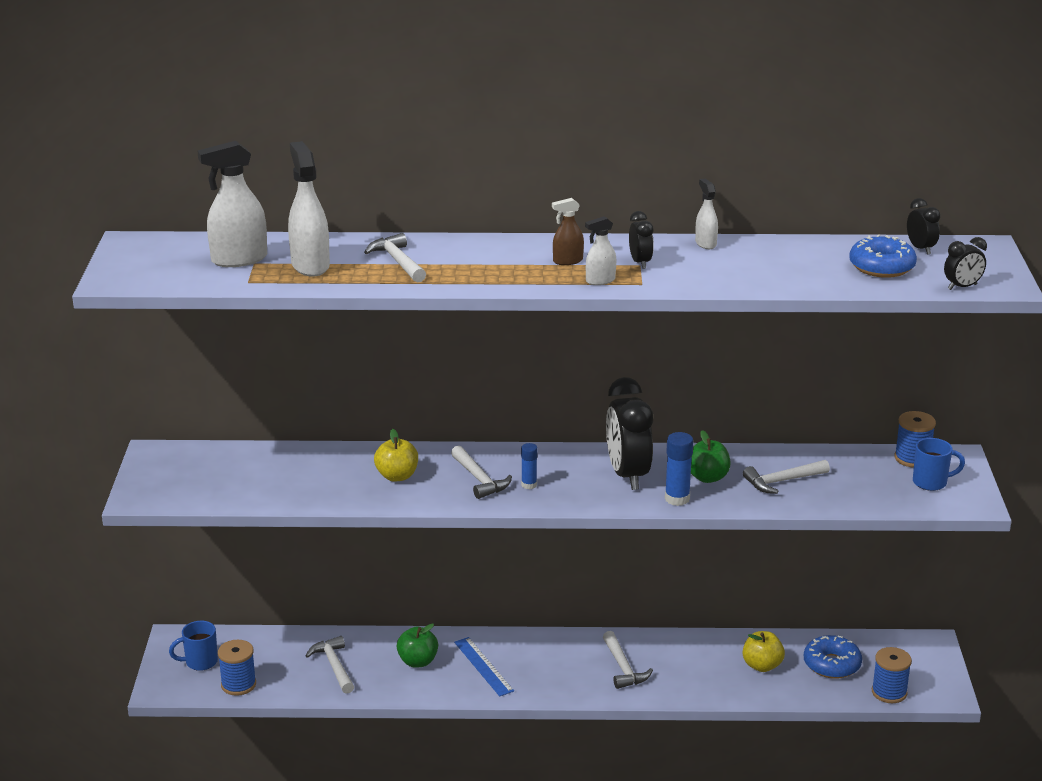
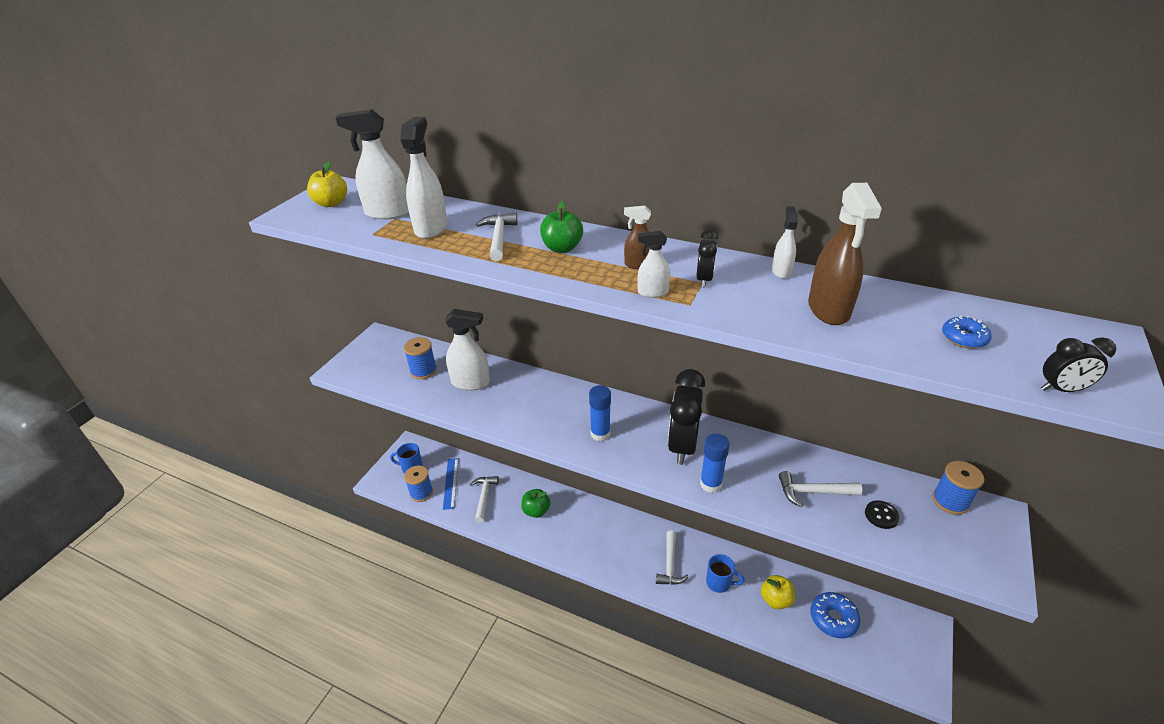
camera: 25 degrees right, 10 degrees up
(331, 473) = (471, 382): none -> white spray bottle
(397, 476) = (512, 398): yellow apple -> yellow apple (331, 203)
(479, 479) = (567, 417): white hammer -> none
(483, 666) = (575, 529): blue ruler -> blue ruler (451, 483)
(529, 485) = (600, 434): blue glue stick -> blue glue stick, size x1.57
(707, 477) = (748, 468): green apple -> green apple (562, 248)
(765, 266) = (828, 310): none -> brown spray bottle
(854, 484) = (881, 515): none -> black button
(881, 267) = (963, 338): blue donut -> blue donut, size x0.59
(889, 692) = (873, 667): blue spool -> blue spool (423, 371)
(920, 249) = (1020, 323): black clock -> none
(931, 482) = (960, 537): blue mug -> blue mug (719, 583)

